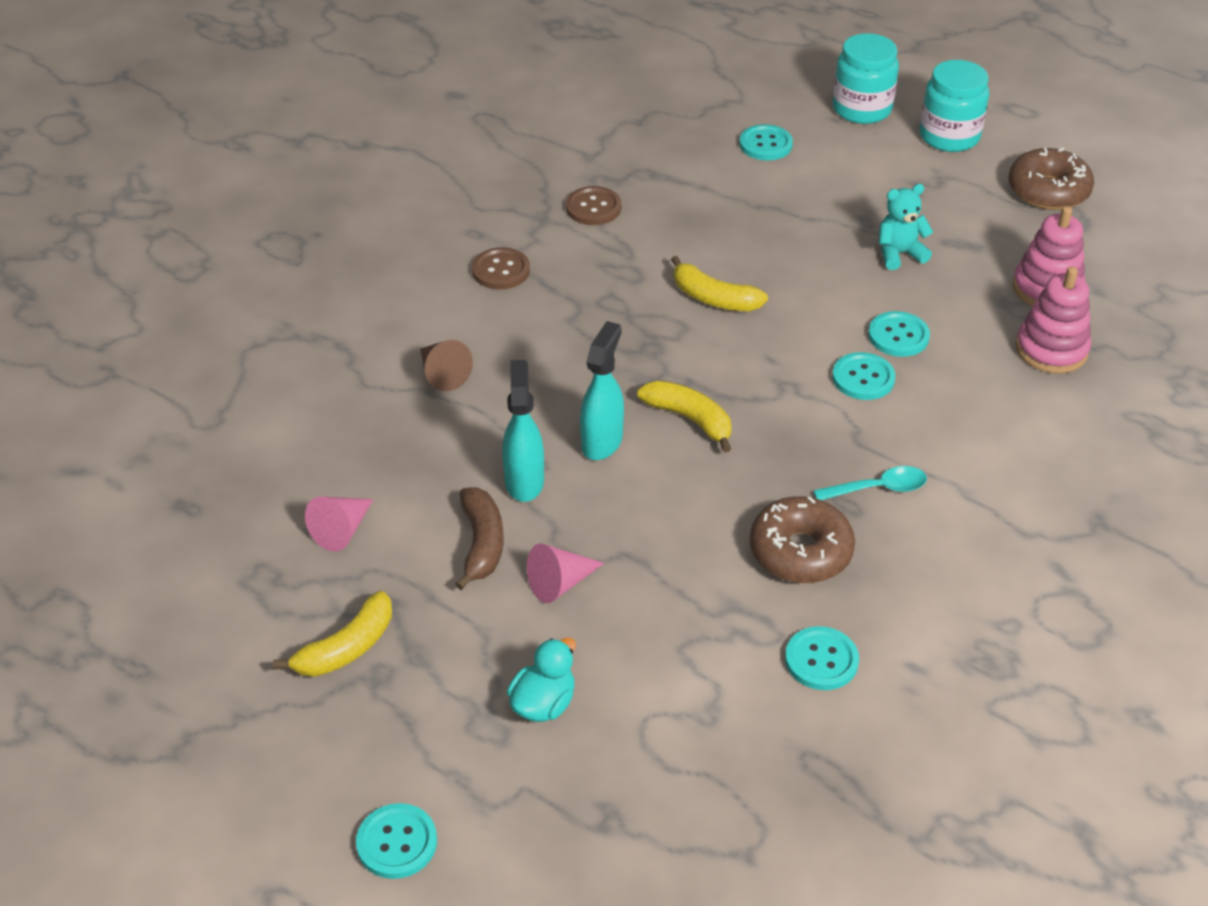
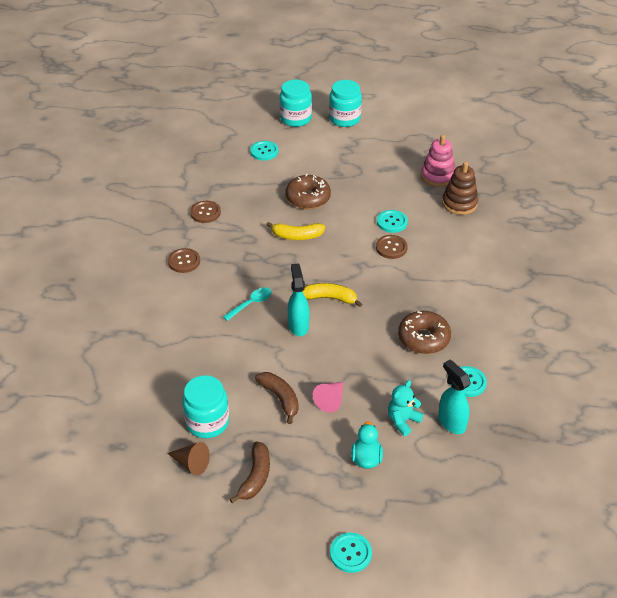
camera: 30 degrees left, 0 degrees up
(342, 530) = (207, 422): pink cone -> turquoise jar
(346, 648) = (255, 477): yellow banana -> brown banana
(442, 374) = (196, 325): brown cone -> brown cone (191, 463)
(524, 481) = (277, 360): turquoise spray bottle -> turquoise spray bottle (451, 422)
(863, 378) = (391, 248): turquoise button -> brown button
(878, 488) = (434, 296): turquoise spoon -> turquoise spoon (251, 304)
(899, 254) = (364, 183): turquoise teddy bear -> turquoise teddy bear (403, 421)
(1048, 191) = (405, 130): brown donut -> brown donut (308, 198)
(1051, 350) = (459, 203): pink stacking toy -> brown stacking toy

